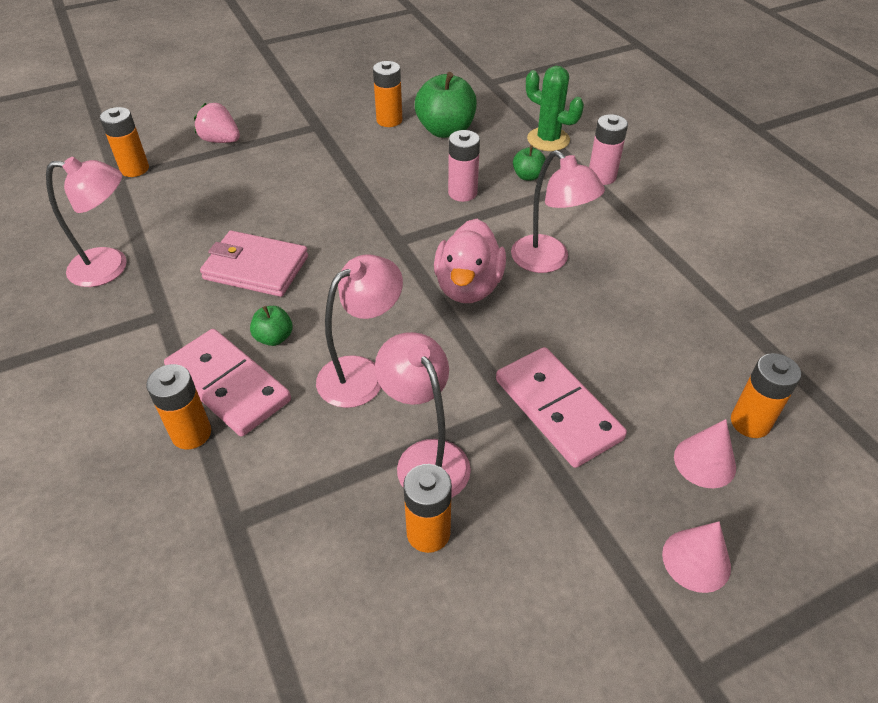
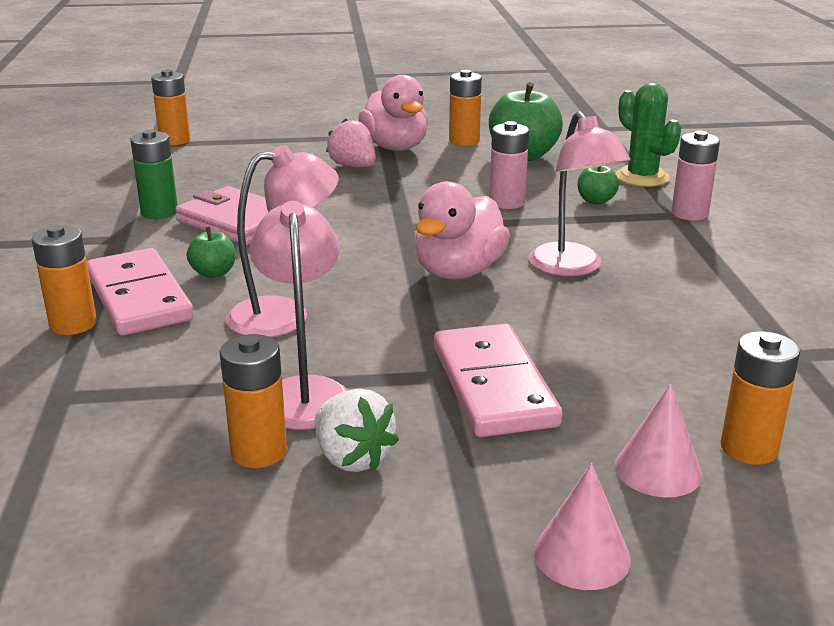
camera: 20 degrees right, 20 degrees down
(110, 267) = (96, 199): pink lamp -> none
(180, 271) = (159, 212): none -> green battery
(220, 140) = (274, 133): pink strawberry -> pink strawberry (353, 166)
(337, 140) = (395, 147): none -> pink duck
(499, 517) = (352, 458): none -> white strawberry

